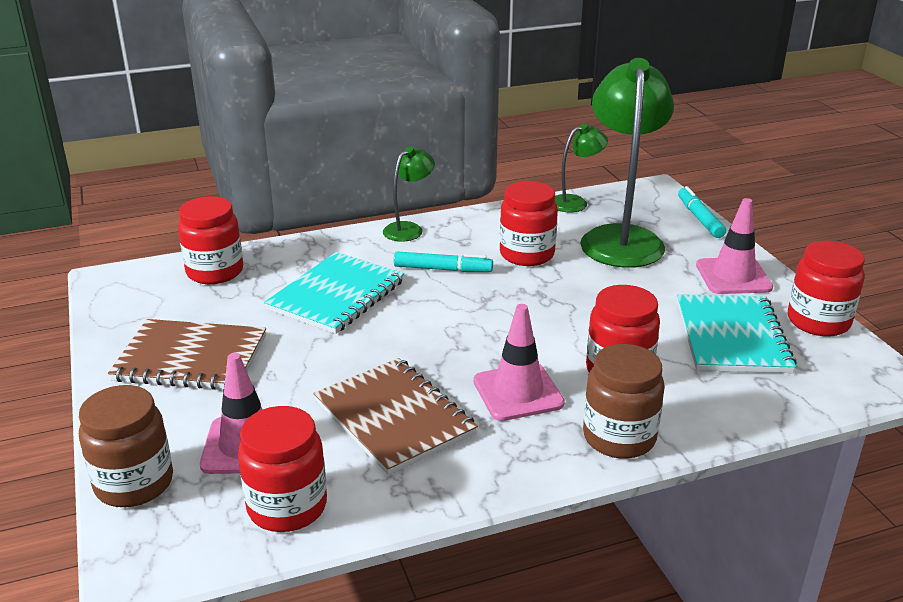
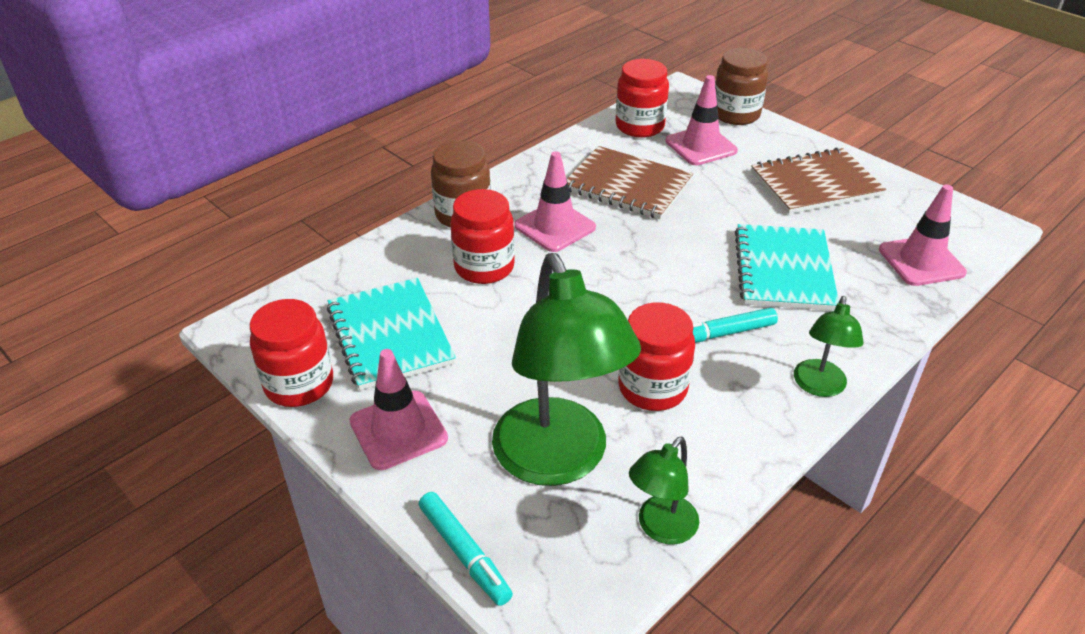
camera: 155 degrees right, 10 degrees up
(215, 272) = (921, 261): red jar -> pink traffic cone

